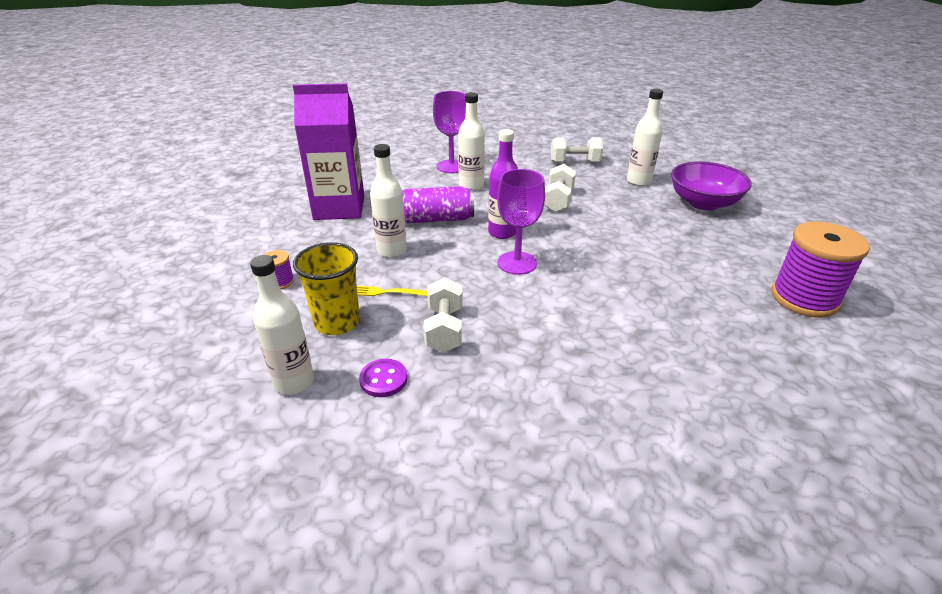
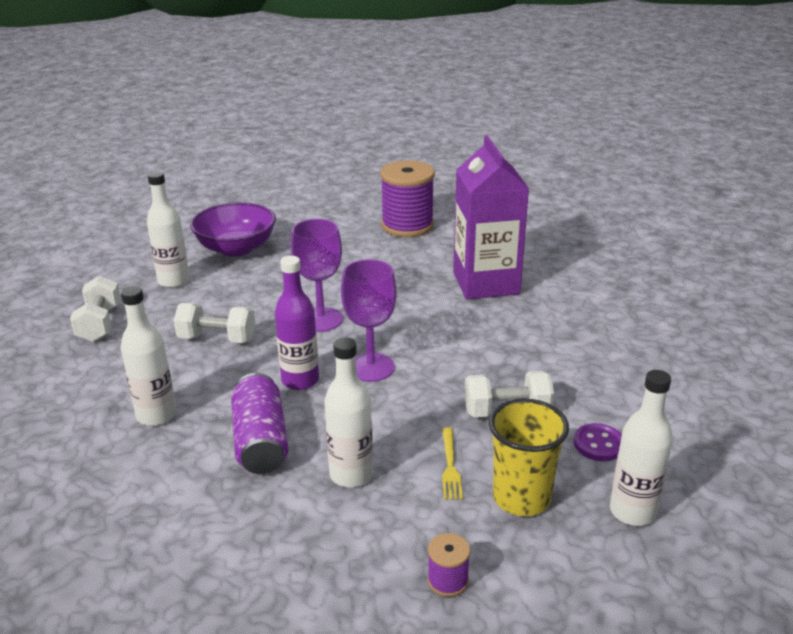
camera: 95 degrees left, 5 degrees down
(339, 208) = (211, 562): purple carton -> purple carton (486, 283)
(451, 166) = (74, 442): purple goblet -> purple goblet (321, 319)

